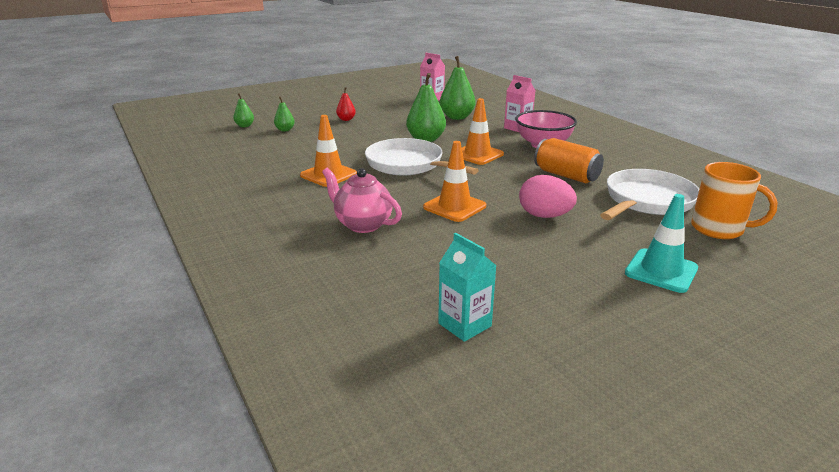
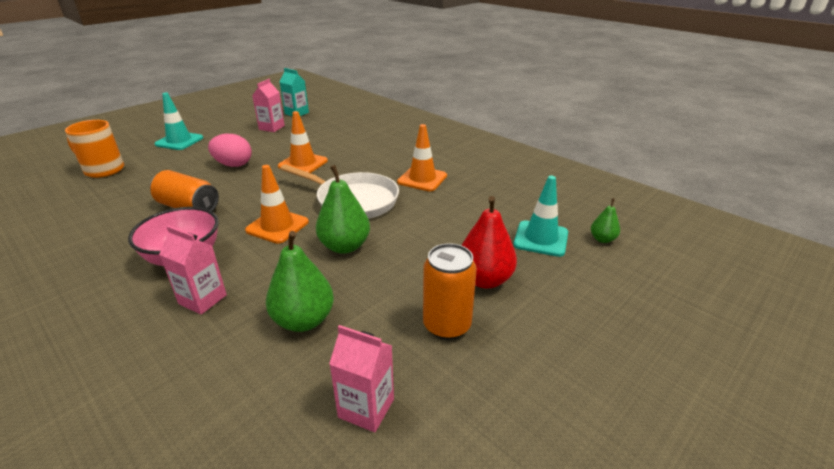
camera: 165 degrees right, 5 degrees up
(285, 130) = (541, 239): green pear -> turquoise traffic cone
(346, 119) = (484, 279): red pear -> red pear, size x1.87
(362, 224) = (366, 145): pink teapot -> none
(382, 110) = (447, 325): none -> orange can
(510, 283) = (271, 127): none -> pink carton
(646, 201) = (133, 187): white pan -> none

